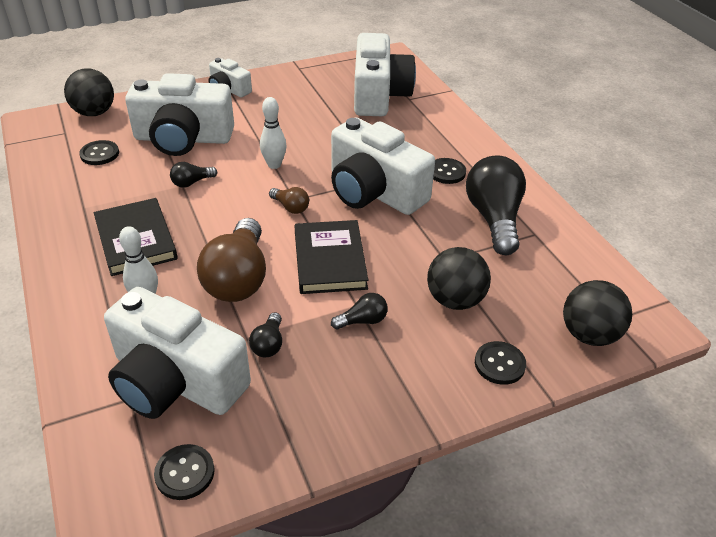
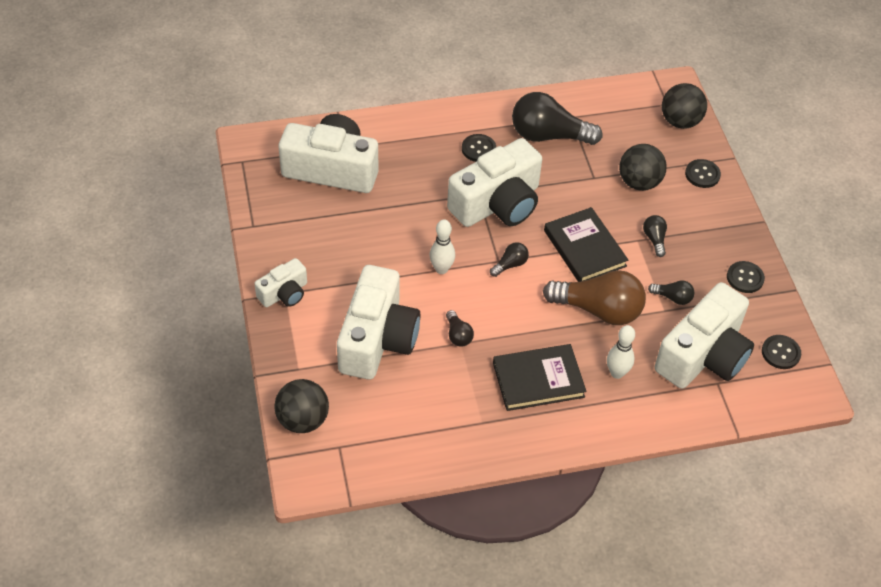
camera: 80 degrees left, 10 degrees up
(99, 154) = (390, 412): black button -> black button (745, 278)
(290, 207) = (510, 265): brown light bulb -> black light bulb
(329, 260) = (584, 248): black book -> black book turned 60 degrees clockwise

